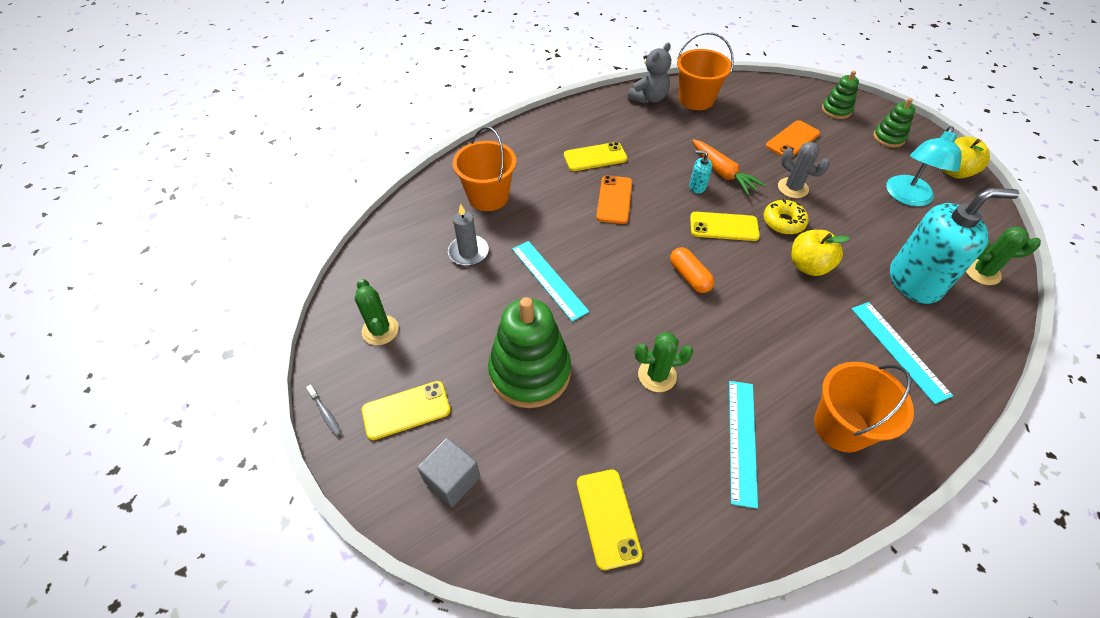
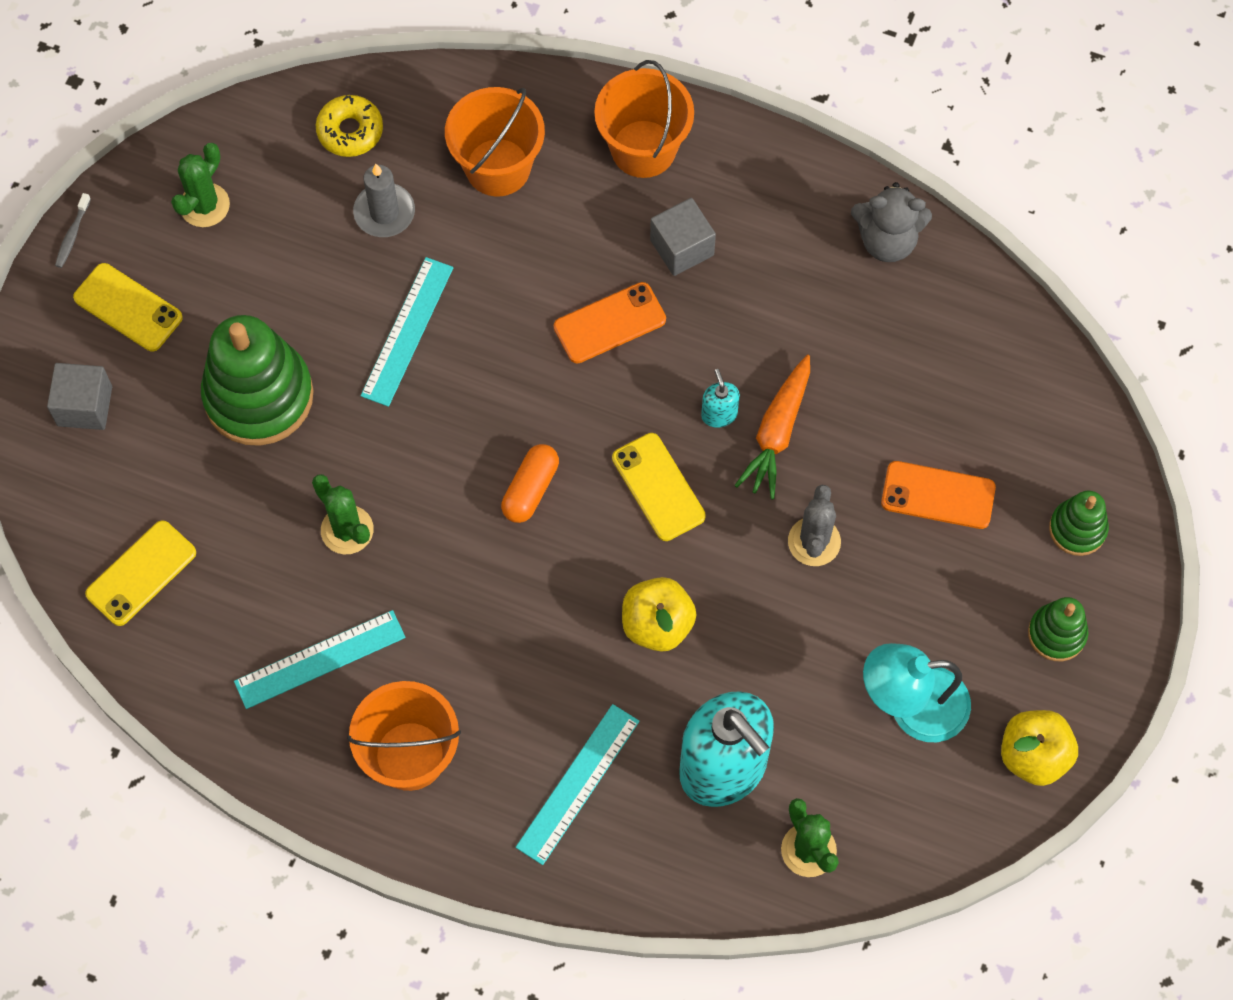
camera: 55 degrees right, 15 degrees up
(595, 157) = (682, 247): yellow phone -> grey cube
(696, 99) = (939, 310): orange bucket -> orange bucket (643, 149)
(783, 222) = (726, 559): yellow donut -> yellow donut (350, 131)

